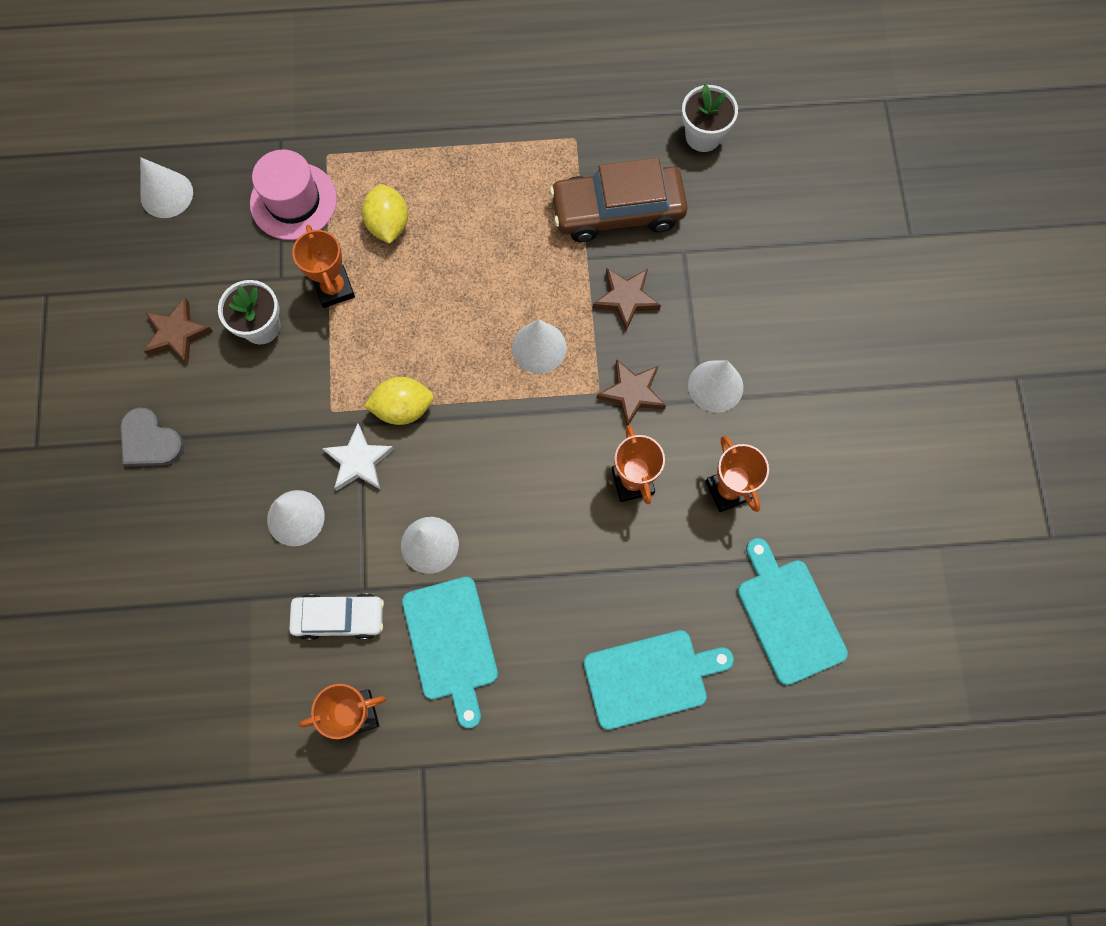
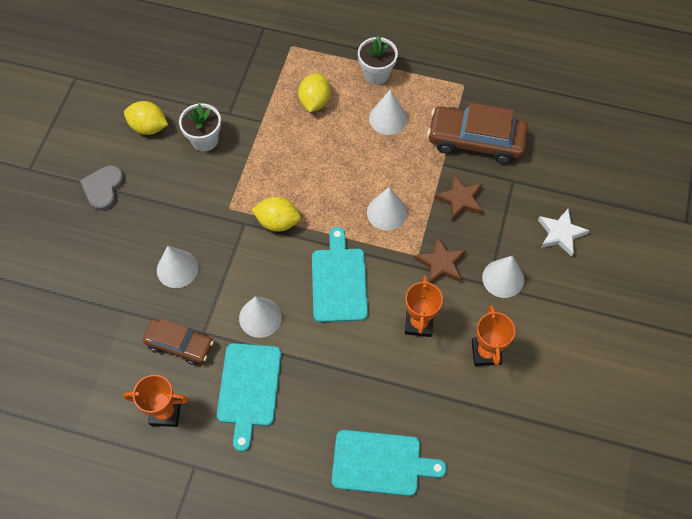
camera: 20 degrees right, 10 degrees down
(150, 441) = (103, 188): grey heart -> grey heart turned 45 degrees clockwise
(166, 194) = (177, 39): white cone -> white cone (388, 118)
(177, 334) = (148, 127): brown star -> yellow lemon
(293, 201) = (257, 68): pink hat -> none
(334, 288) = (262, 131): orange trophy -> none
(339, 618) = (180, 344): white car -> brown car
(359, 461) = (234, 246): white star -> white star (560, 234)
(703, 136) = (555, 110): white flower pot -> white flower pot (376, 74)
(788, 616) = (499, 456): turquoise cutting board -> turquoise cutting board (339, 281)

